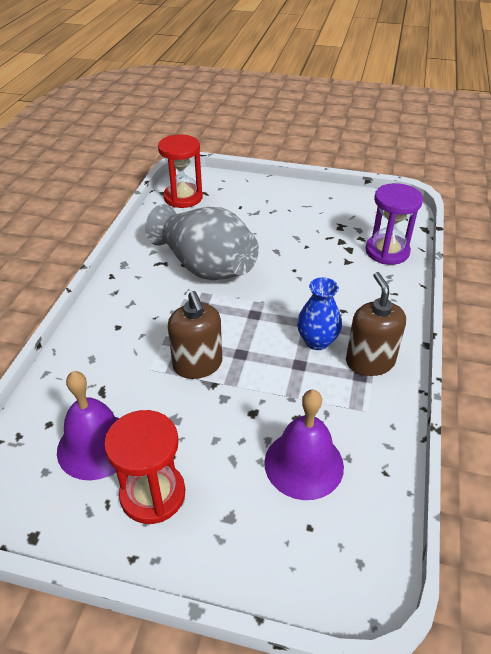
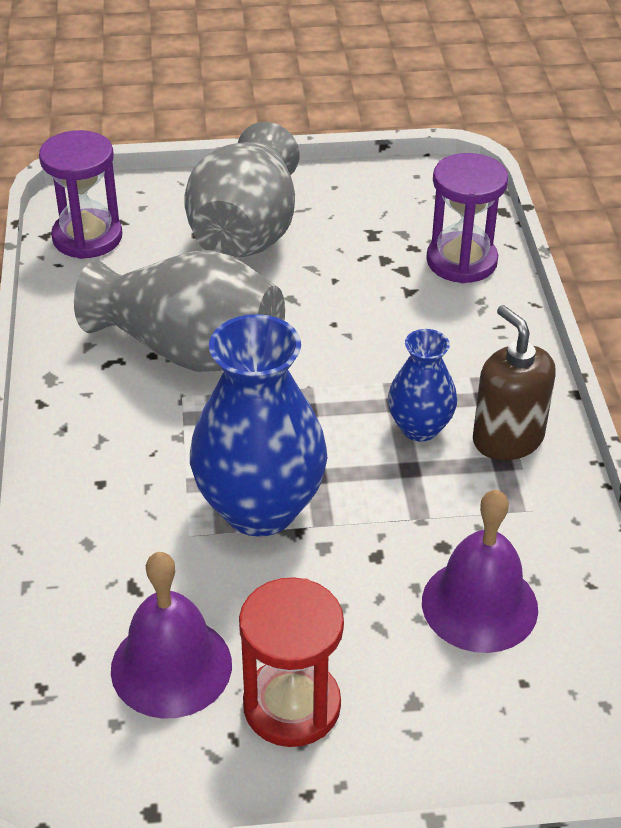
camera: 20 degrees left, 0 degrees up
(183, 197) = (87, 237): red hourglass -> purple hourglass
(198, 364) = (260, 508): brown soap dispenser -> blue vase
(269, 211) = (246, 232): none -> grey vase

